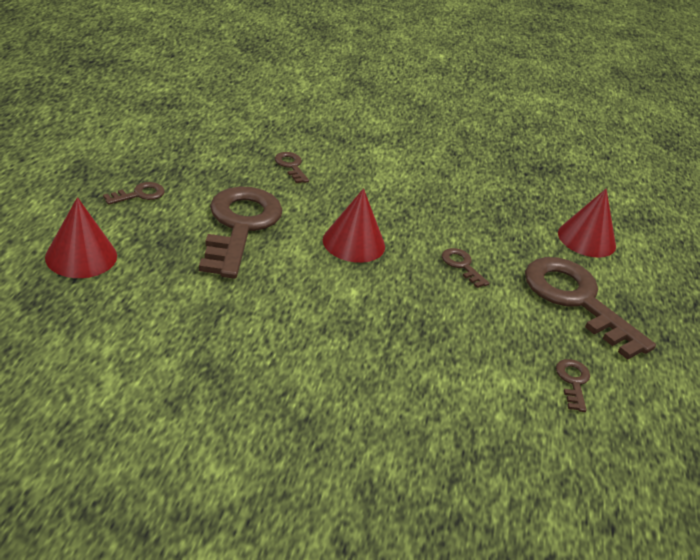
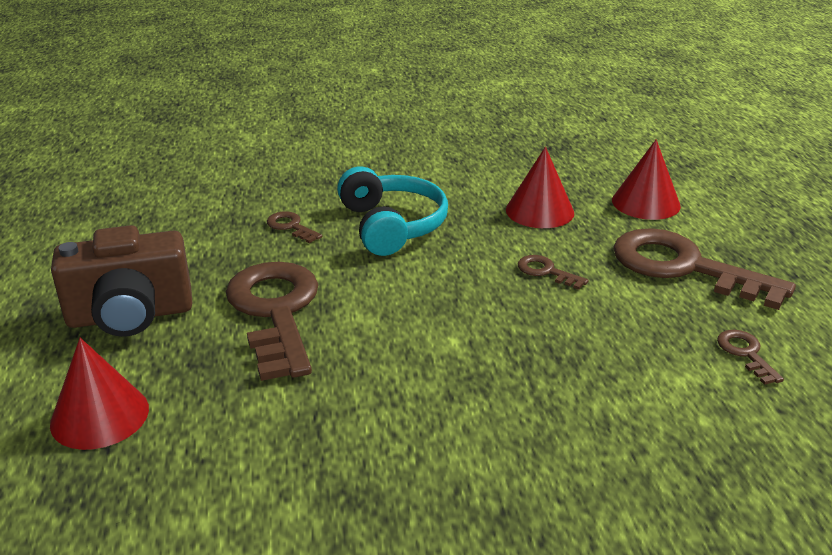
camera: 15 degrees left, 5 degrees down
(139, 194) = (130, 316): brown key -> brown camera
(354, 243) = (416, 286): red cone -> red cone (539, 211)
(367, 190) = (392, 226): none -> turquoise headphones

